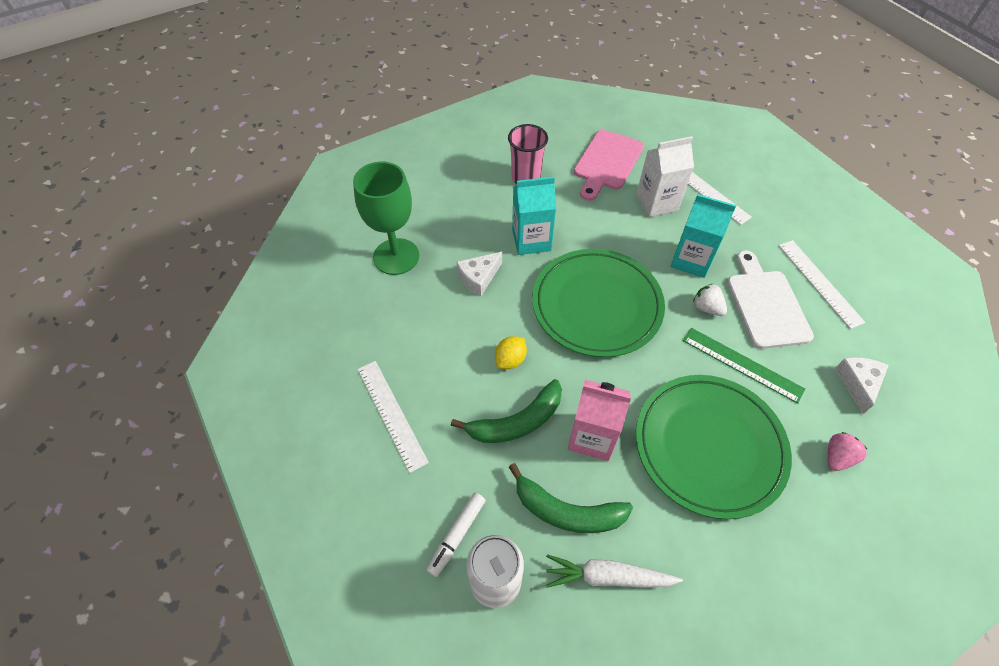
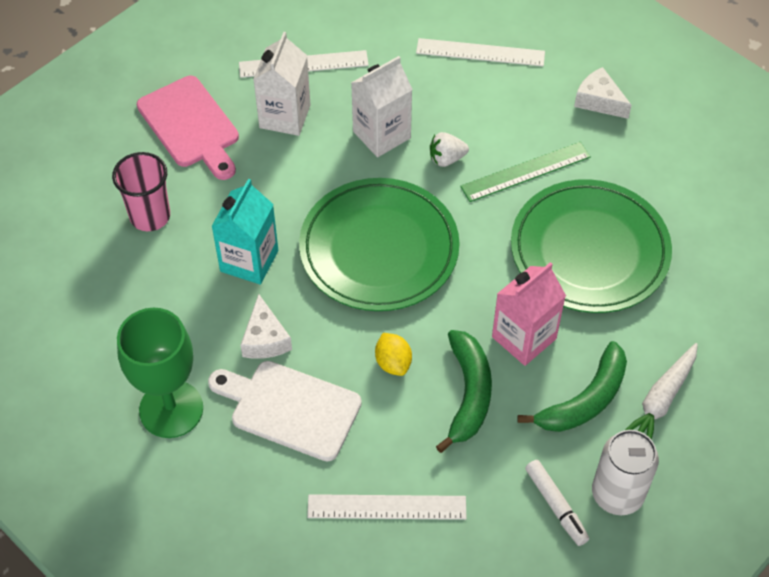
camera: 60 degrees left, 0 degrees up
(691, 260) = (381, 135): turquoise carton -> white carton
(766, 305) = (475, 110): white cutting board -> white cutting board (290, 409)
(837, 457) = (654, 164): pink strawberry -> none

